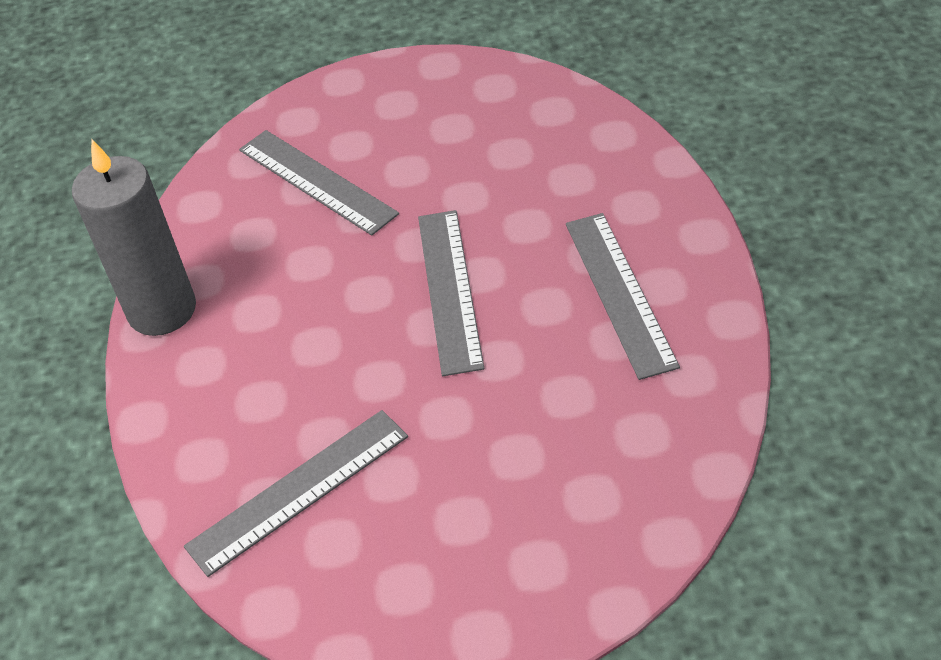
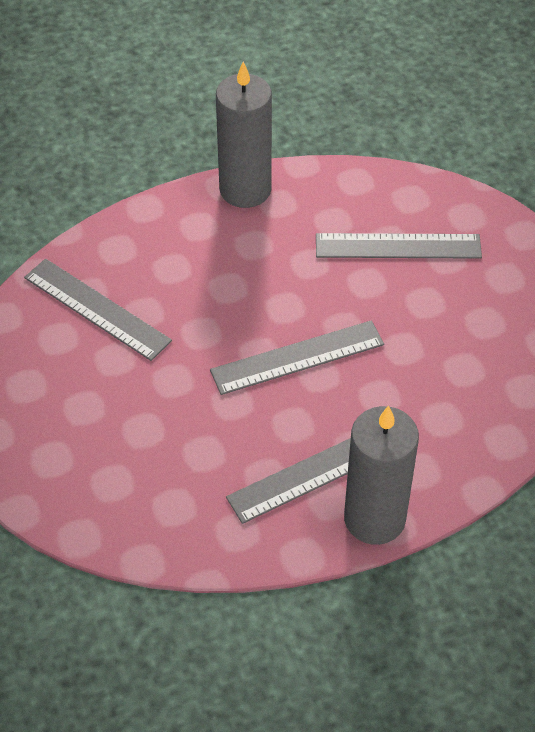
camera: 70 degrees right, 5 degrees up
(316, 181) = (398, 246): grey ruler -> grey ruler turned 60 degrees clockwise
(693, 250) = (374, 518): none -> grey candle

